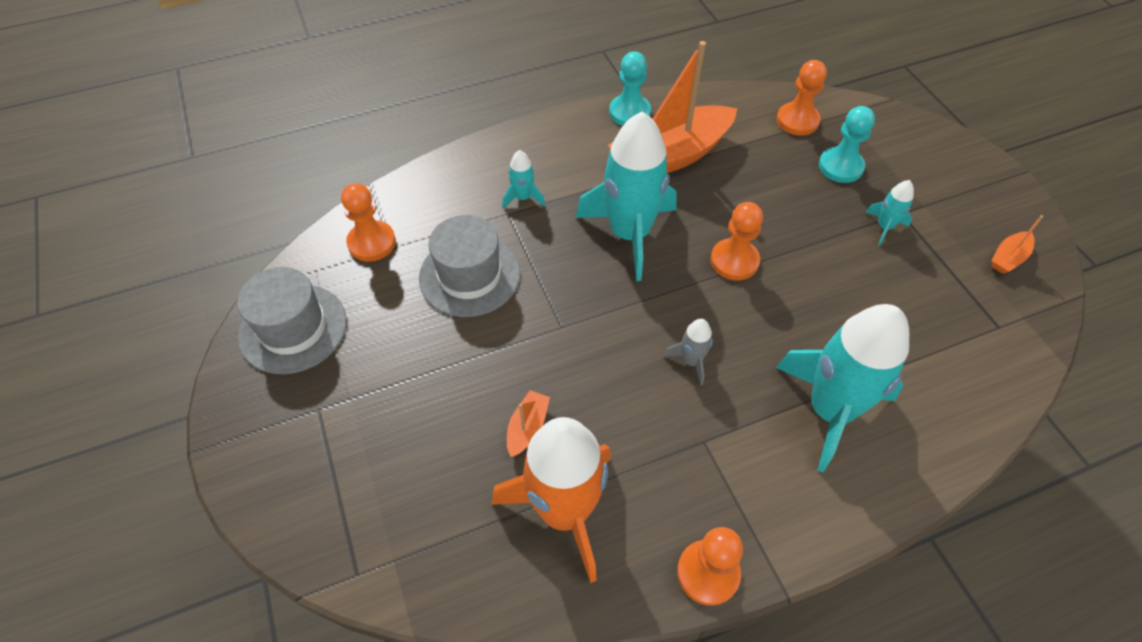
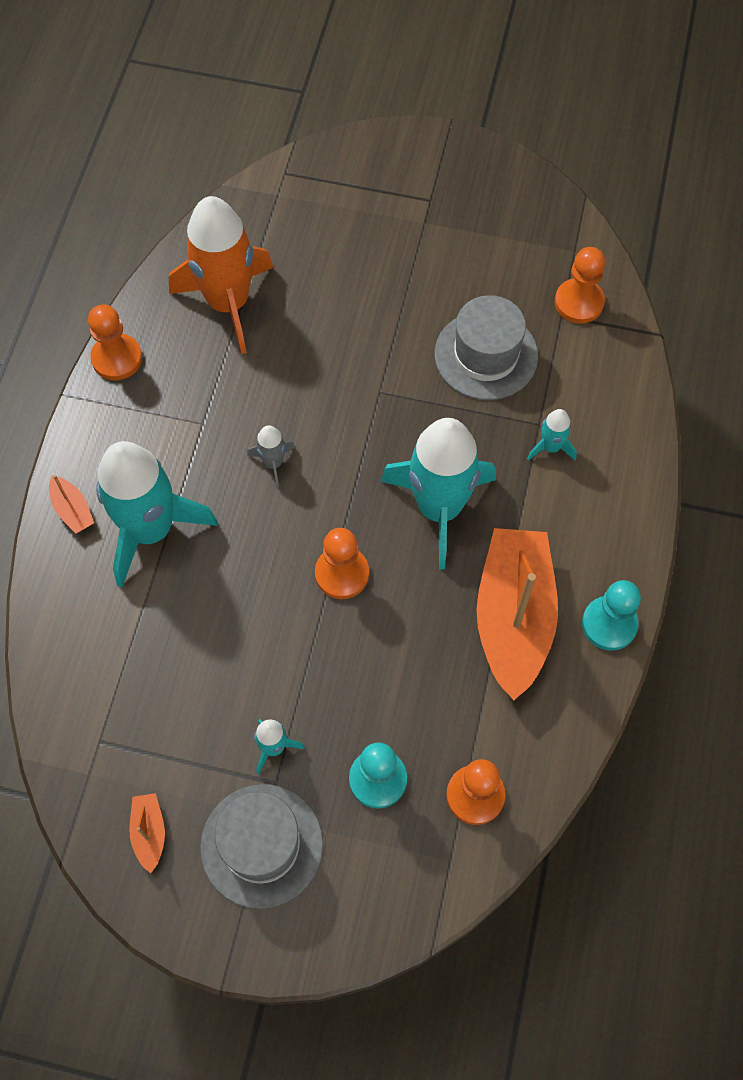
camera: 125 degrees right, 10 degrees up
(293, 328) = (521, 213): grey hat -> grey hat (261, 845)
(527, 428) = (309, 317): orange boat -> orange boat (72, 510)

